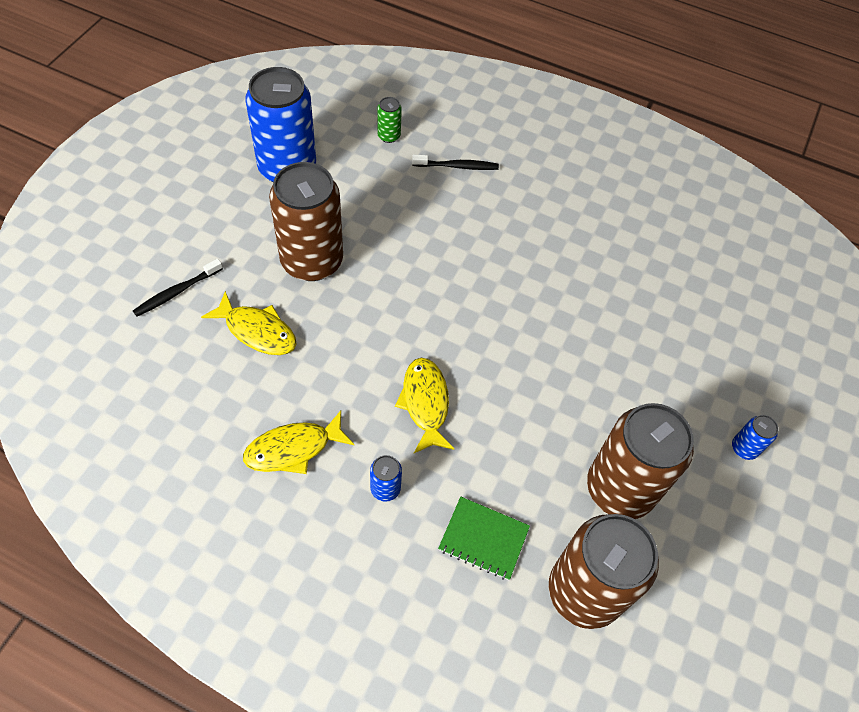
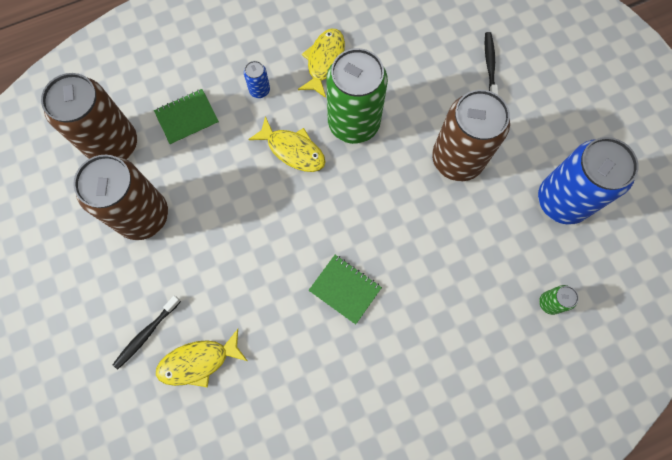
camera: 135 degrees right, 15 degrees up
(257, 331) = (423, 92): yellow fish -> yellow fish (198, 361)
(346, 369) = (353, 123): none -> green can
(457, 166) = (477, 333): black toothbrush -> black toothbrush (146, 334)
(513, 271) = (345, 289): none -> green notebook
(744, 448) = (92, 320): blue can -> none

